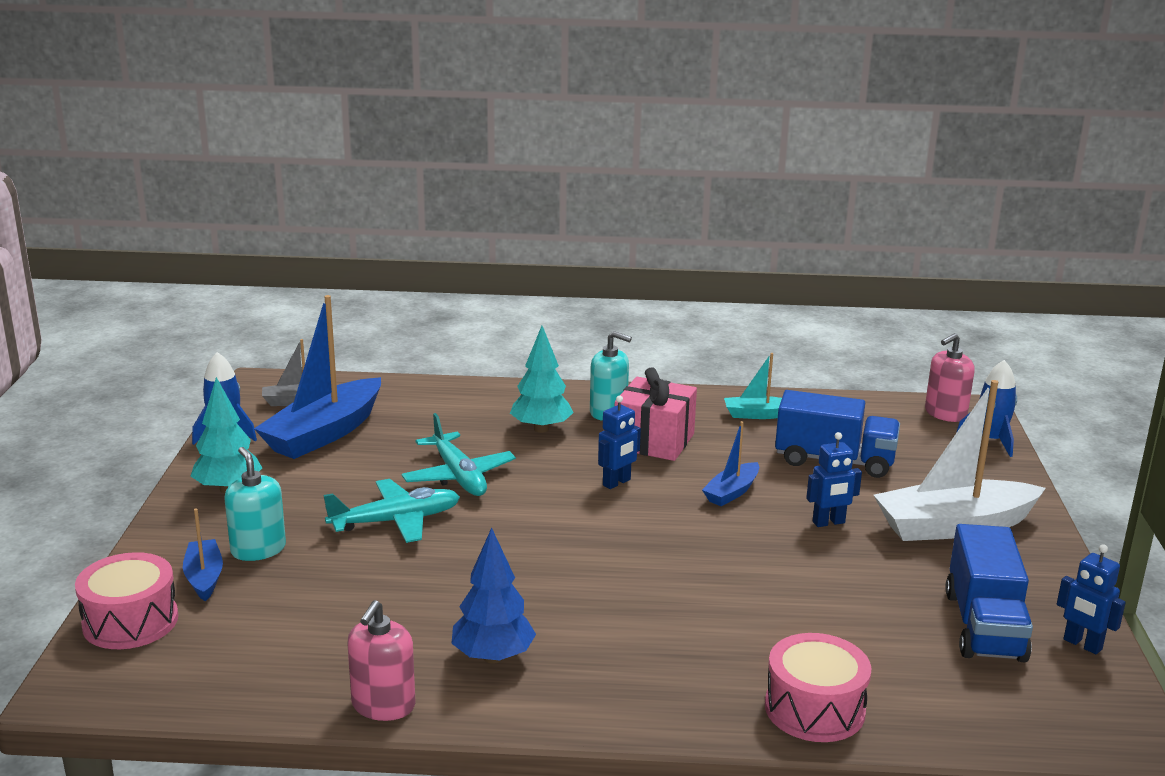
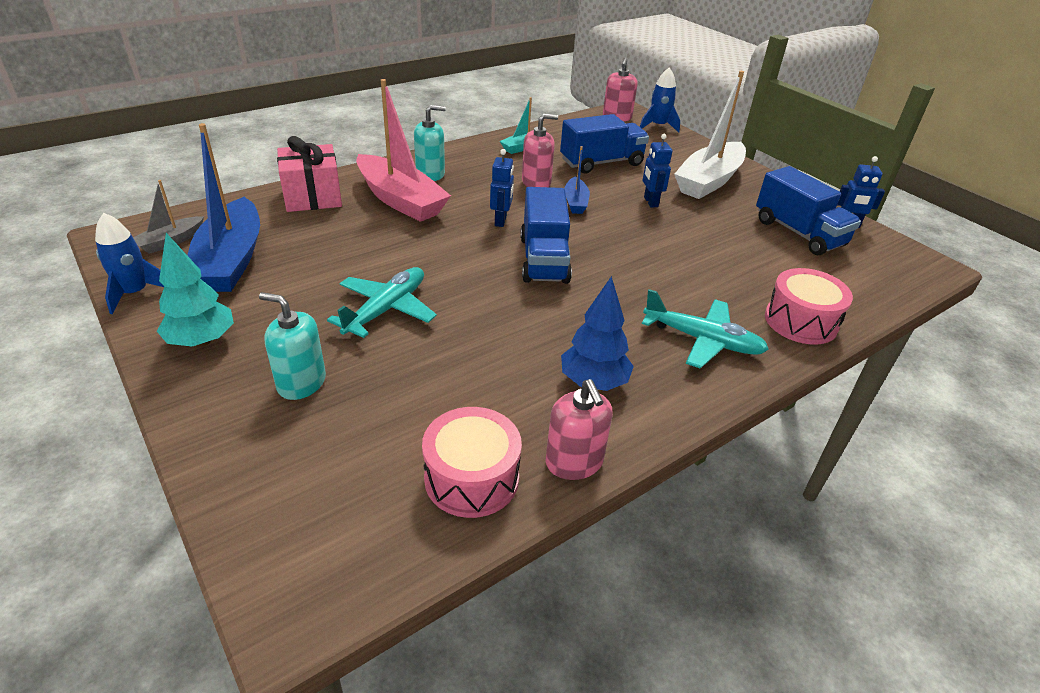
camera: 40 degrees left, 15 degrees up
(130, 621) = (264, 509): pink drum -> pink drum (471, 478)
(204, 577) = (284, 431): blue boat -> none
(458, 476) = (387, 256): turquoise plane -> turquoise plane (702, 340)
(541, 429) = (400, 200): turquoise tree -> pink boat
(607, 535) = (544, 259): none -> blue truck
(654, 441) = (485, 184): pink gift -> pink gift (313, 197)
(716, 457) = (536, 182): none -> pink soap dispenser
(829, 522) = (650, 202): blue robot -> blue robot turned 135 degrees clockwise

